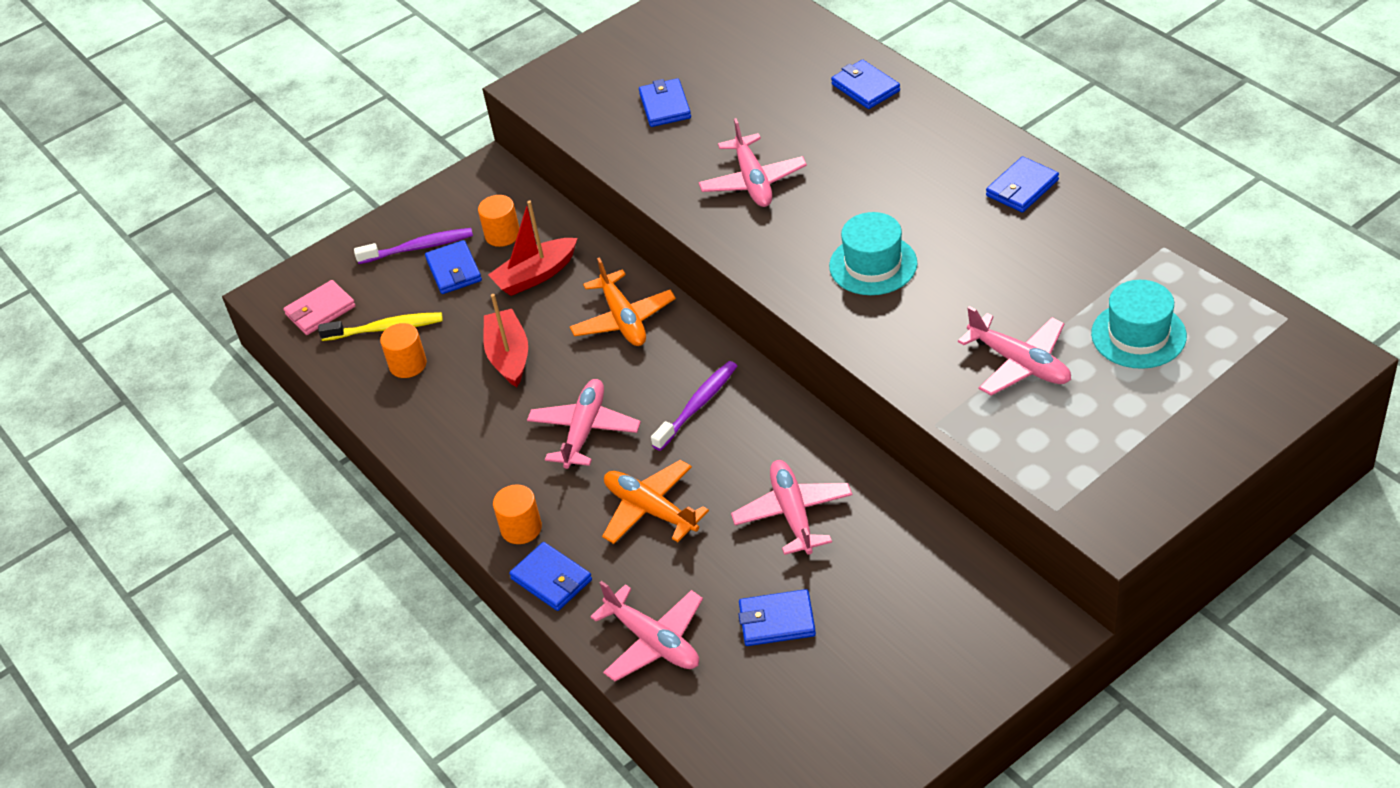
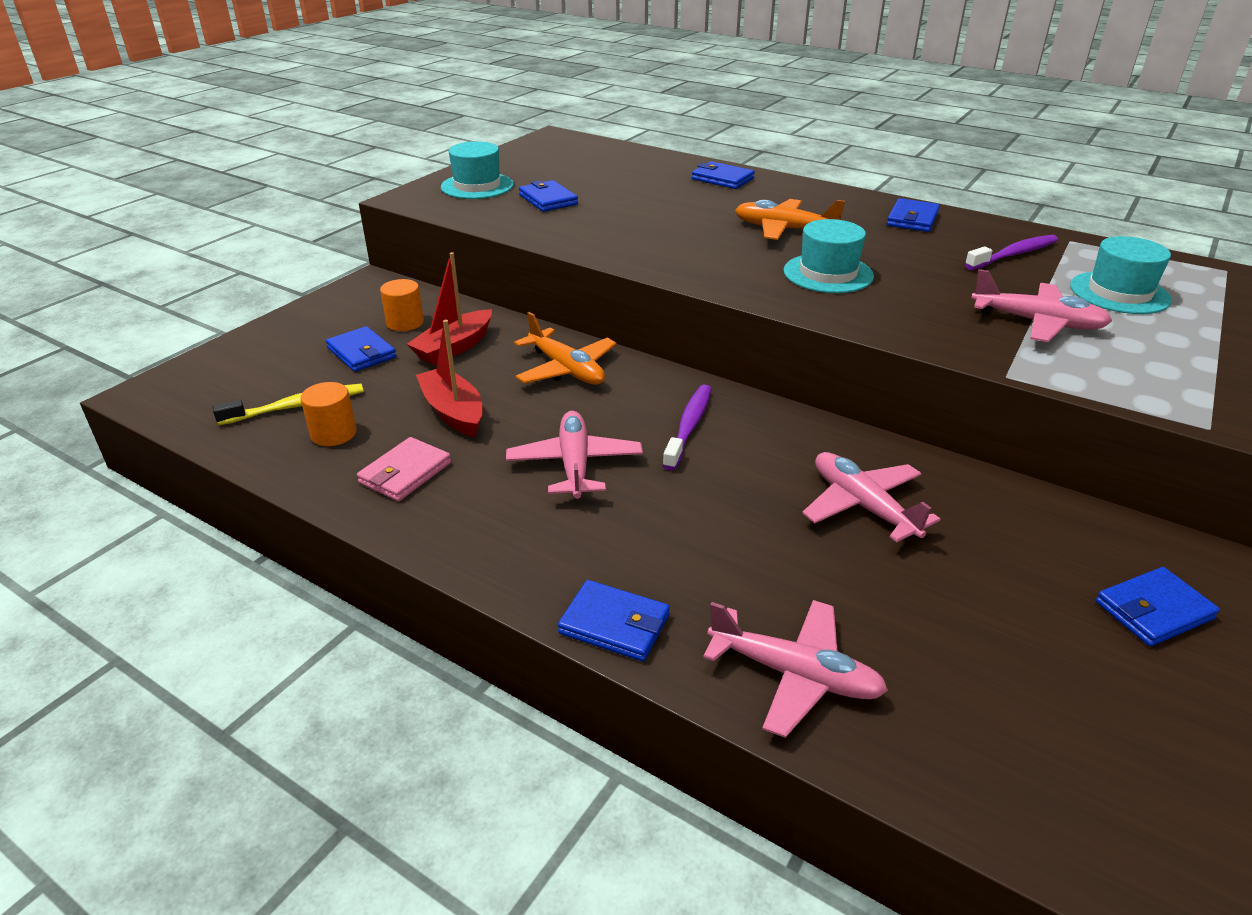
camera: 25 degrees left, 10 degrees down
(320, 310) = (210, 400): pink wallet -> pink wallet (405, 473)
(419, 248) = (315, 340): purple toothbrush -> purple toothbrush (1013, 254)
(521, 528) = (545, 573): orange cylinder -> none
(604, 72) = (477, 186): none -> turquoise hat
(651, 510) = (697, 528): orange plane -> orange plane (784, 229)
(753, 181) = (666, 234): pink plane -> none
(777, 621) = (931, 619): blue wallet -> blue wallet (1153, 610)

